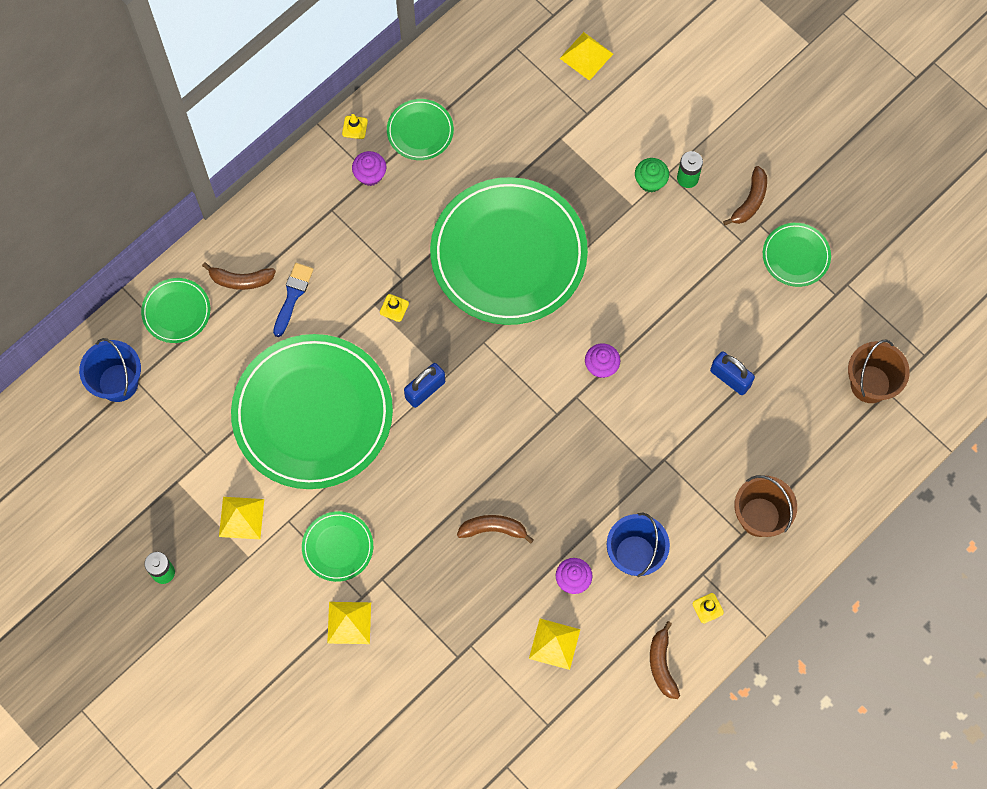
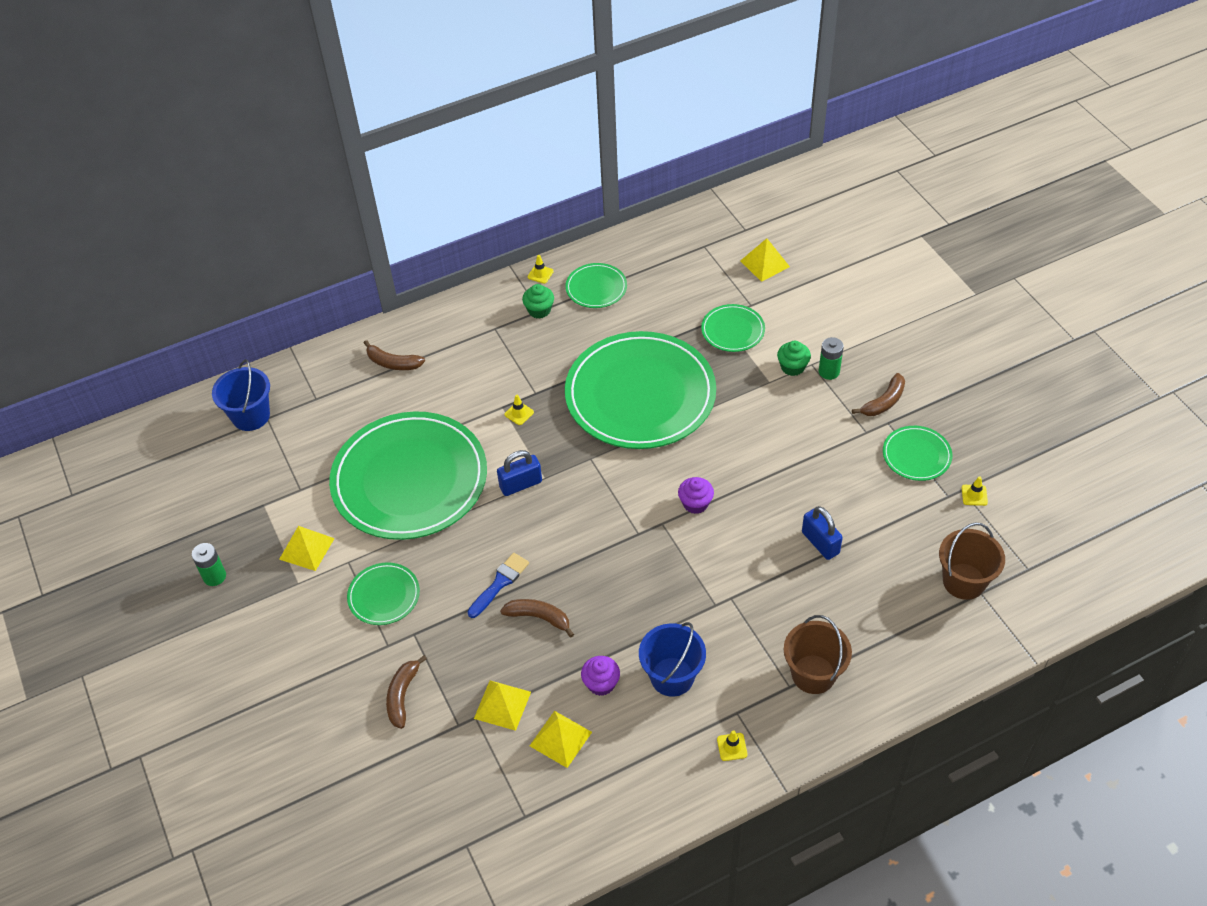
camera: 20 degrees right, 20 degrees down
(176, 311) = (326, 374): green plate -> green plate (733, 330)
(292, 296) = (432, 384): blue brush -> blue brush (500, 583)
(349, 622) = (366, 665): yellow pyramid -> yellow pyramid (502, 705)
(370, 175) = (539, 310): purple cupcake -> green cupcake
(662, 664) = (665, 789): brown banana -> brown banana (402, 695)
(859, 287) = (974, 495): none -> yellow traffic cone

